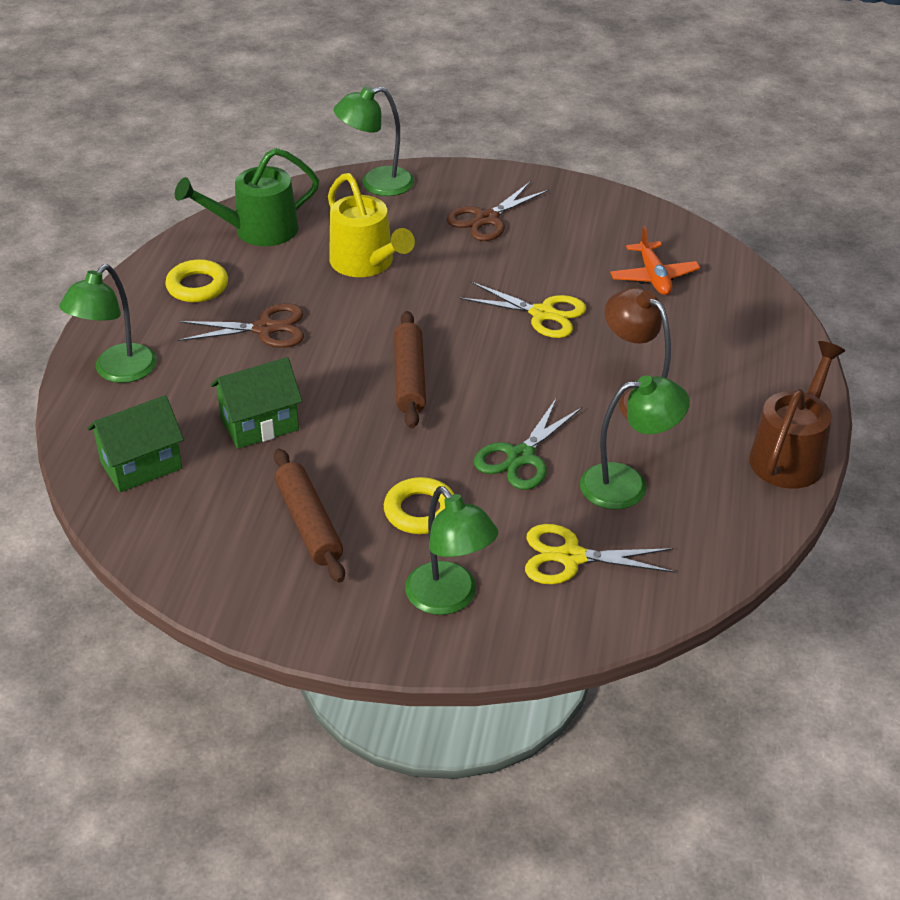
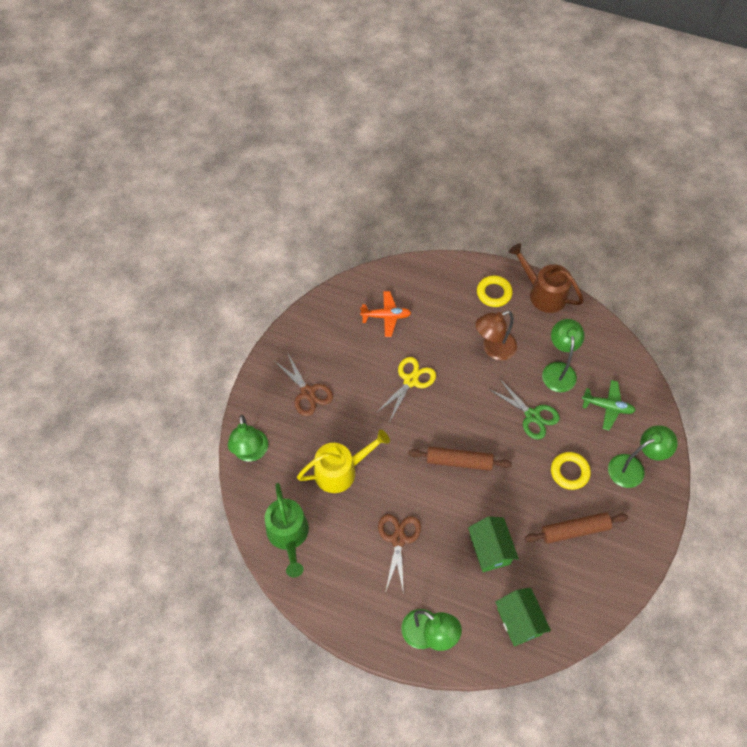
camera: 80 degrees left, 20 degrees up
(197, 286) = (345, 579): yellow ring -> yellow ring (494, 293)
(571, 557) = (607, 407): yellow scissors -> green plane

